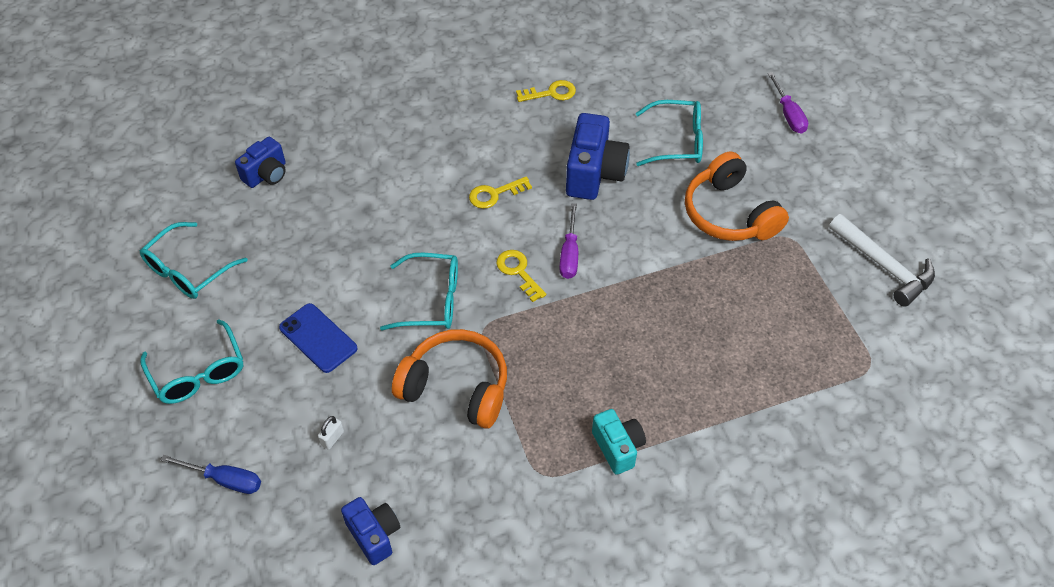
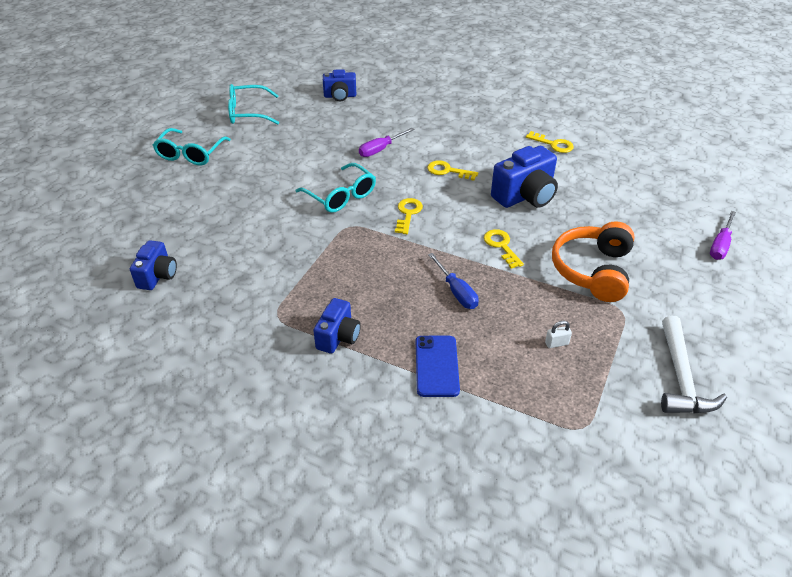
camera: 45 degrees right, 10 degrees down
(225, 479) = (135, 203): blue screwdriver -> blue screwdriver (456, 291)
(318, 338) = (261, 175): blue phone -> blue phone (436, 366)
(332, 438) = (204, 221): white padlock -> white padlock (556, 343)
(456, 387) = (294, 242): orange headphones -> none
(569, 254) = (451, 224): purple screwdriver -> purple screwdriver (380, 149)
(618, 447) = (338, 337): turquoise camera -> blue camera
(636, 244) = (501, 246): none -> yellow key
(677, 141) = (608, 212): turquoise glasses -> none

